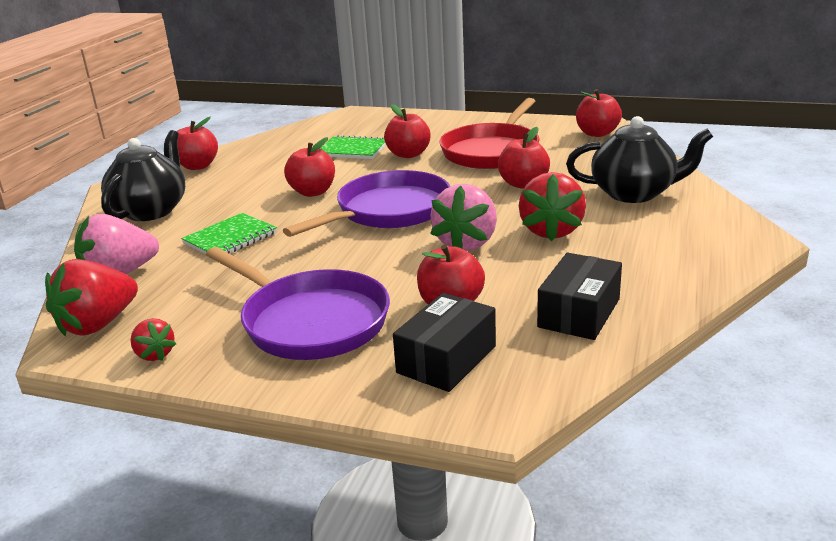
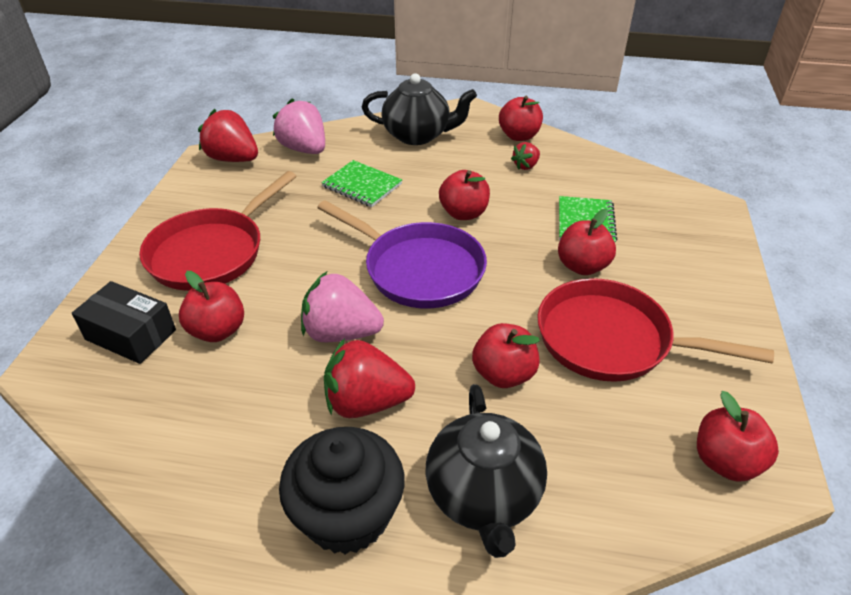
camera: 80 degrees right, 15 degrees up
(155, 354) = (187, 191): red strawberry -> red strawberry (526, 166)
(310, 321) = (212, 252): purple pan -> red pan
(579, 313) = (180, 424): black box -> none
(660, 235) = (347, 515): none -> black cupcake

